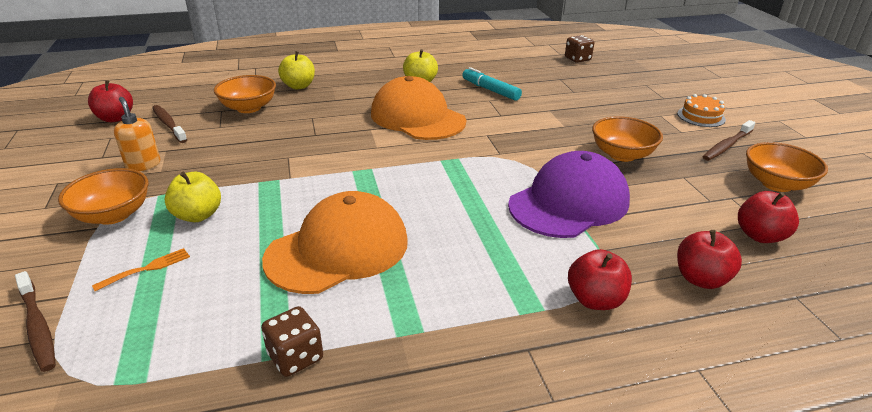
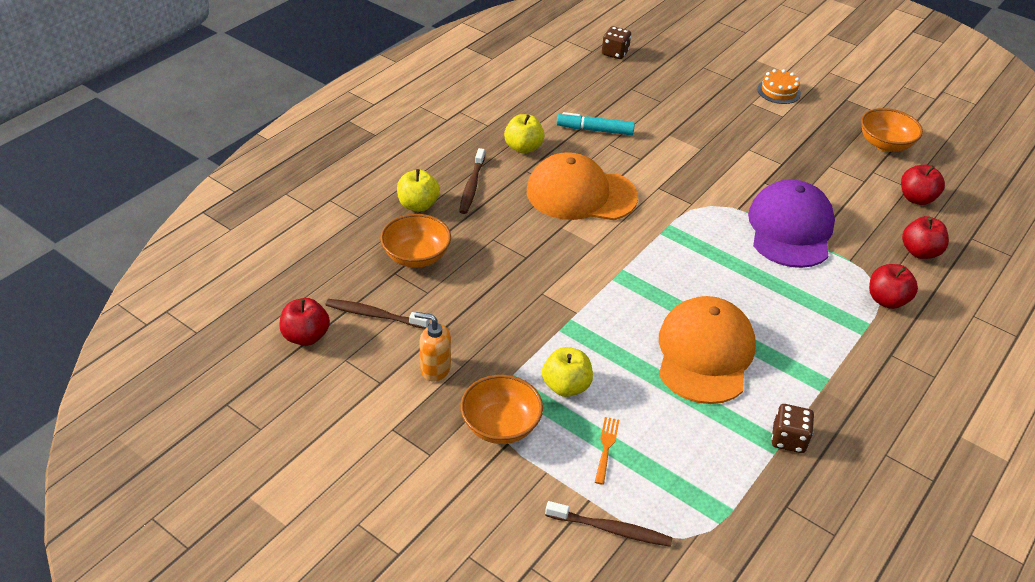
camera: 40 degrees left, 10 degrees up
(622, 154) = (772, 162): orange bowl -> none
(726, 146) = (824, 118): brown toothbrush -> brown toothbrush (472, 186)

